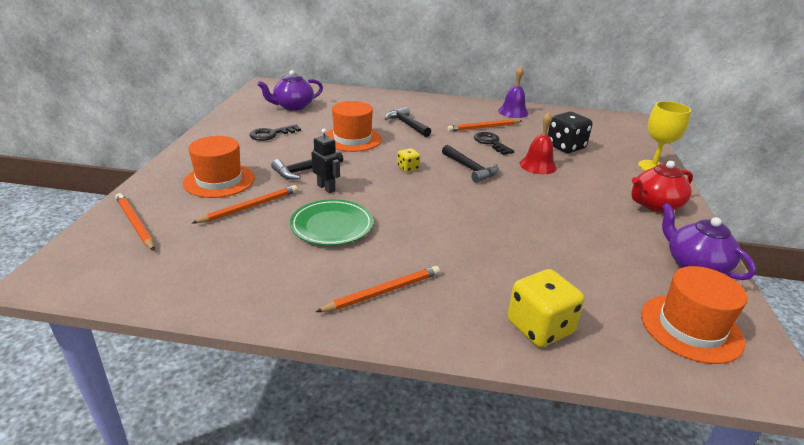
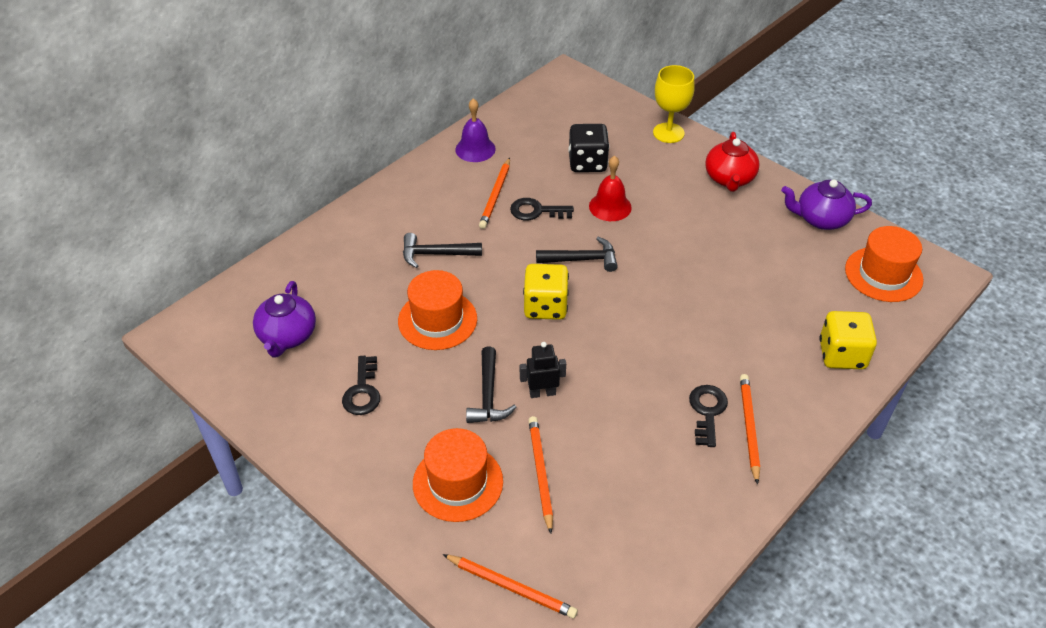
camera: 55 degrees left, 15 degrees up
(135, 223) = (511, 587): orange pencil -> orange pencil turned 150 degrees counterclockwise
(332, 226) = (622, 419): green plate -> none
(379, 264) = (707, 411): none -> black key
(408, 168) = (545, 306): yellow dice -> yellow dice, size x1.94

